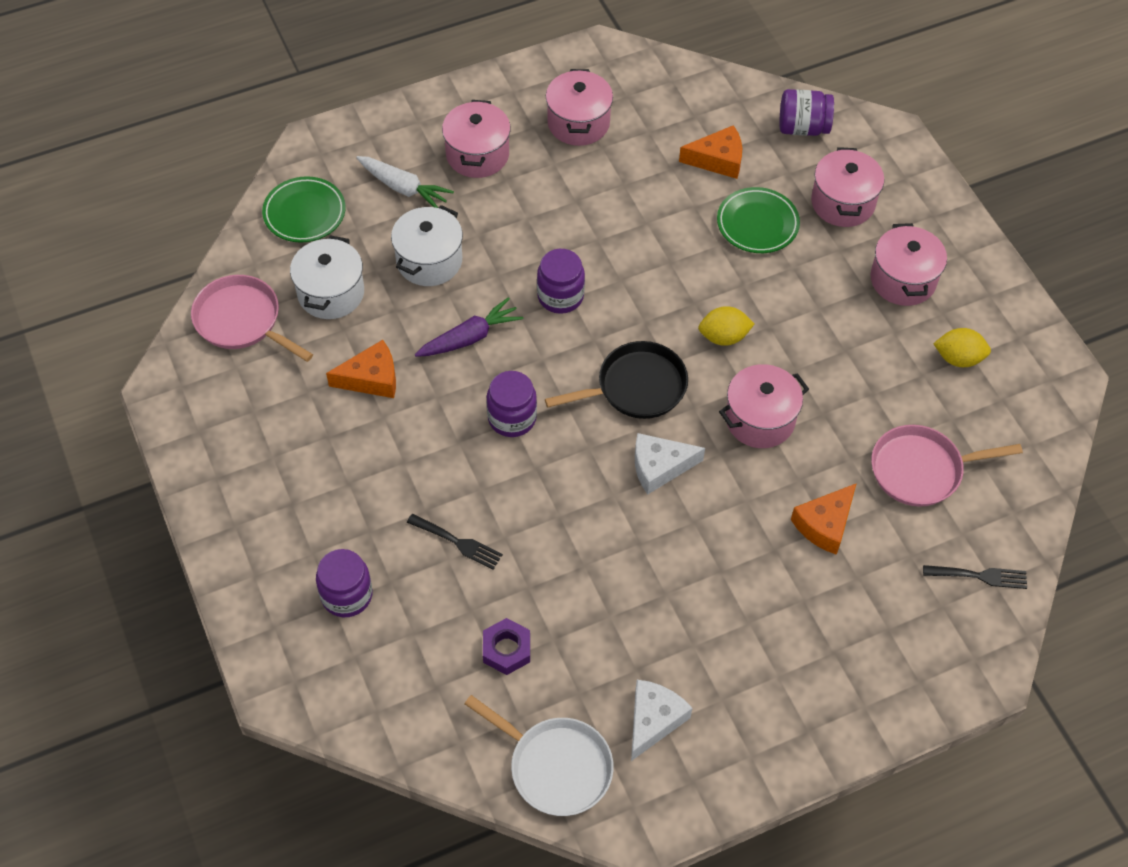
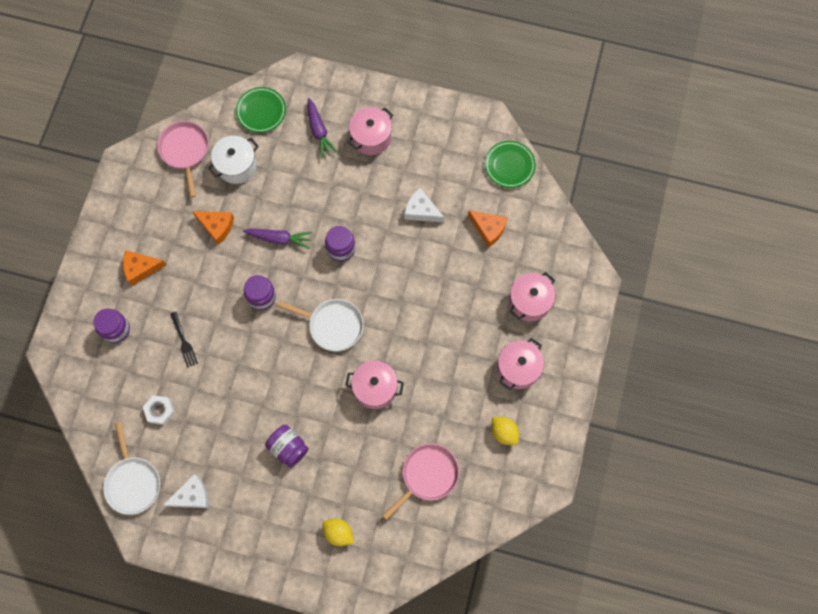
camera: 40 degrees right, 15 degrees up
(404, 188) = (319, 131): white carrot -> purple carrot
(429, 261) = (296, 182): white pot -> none
(506, 649) = (160, 411): purple nut -> white nut
(578, 123) = (437, 155): pink pot -> none
(636, 387) = (332, 325): black pan -> white pan
(659, 467) = (306, 375): white cheese -> white cheese (421, 211)
(723, 337) = (399, 331): yellow lemon -> yellow lemon (338, 533)
(757, 224) = (474, 281): green plate -> green plate (509, 165)
(803, 127) = (551, 242): purple jar -> purple jar (288, 448)
(825, 524) = (355, 466): orange cheese -> orange cheese (141, 268)
(921, 470) = (427, 475): pink pan -> pink pan turned 105 degrees clockwise
(980, 576) = (402, 550): black fork -> none

